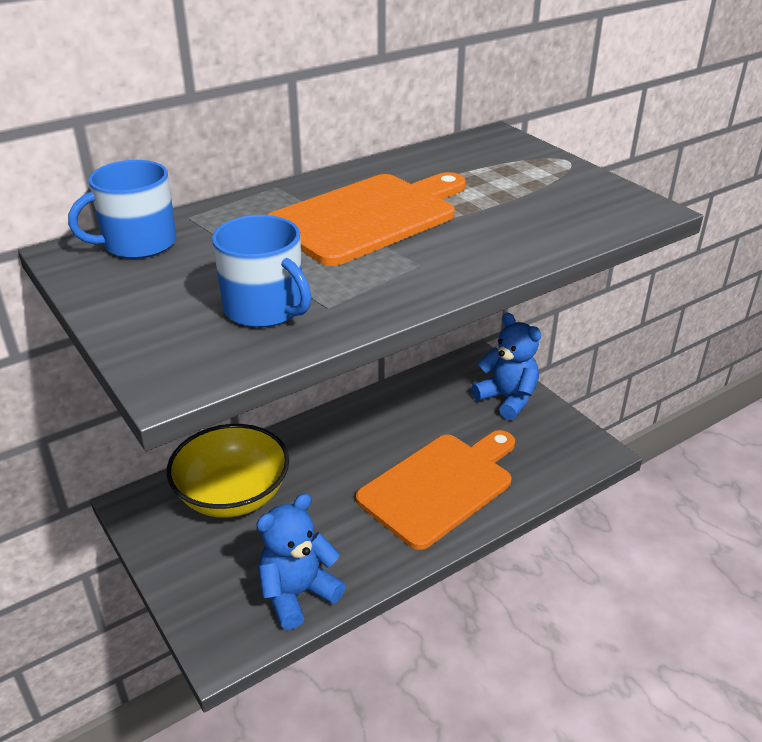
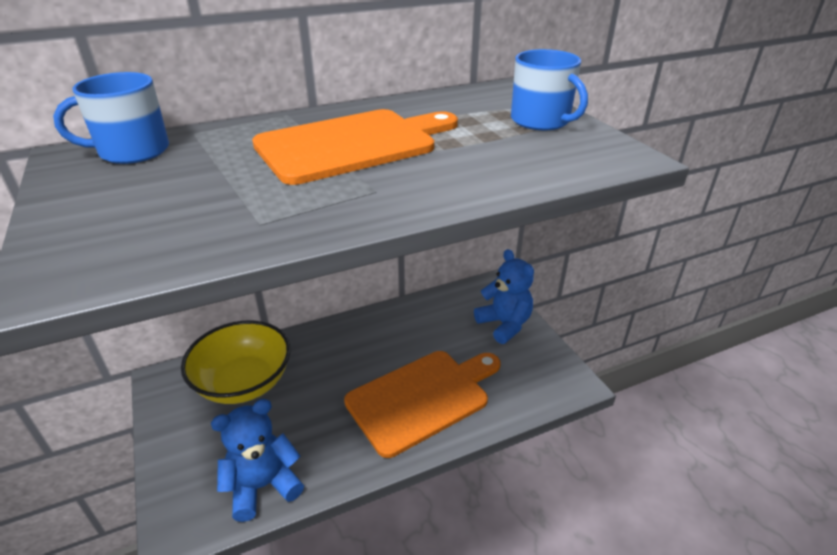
camera: 10 degrees right, 0 degrees up
(265, 309) = (198, 219): blue mug -> blue mug (541, 121)

